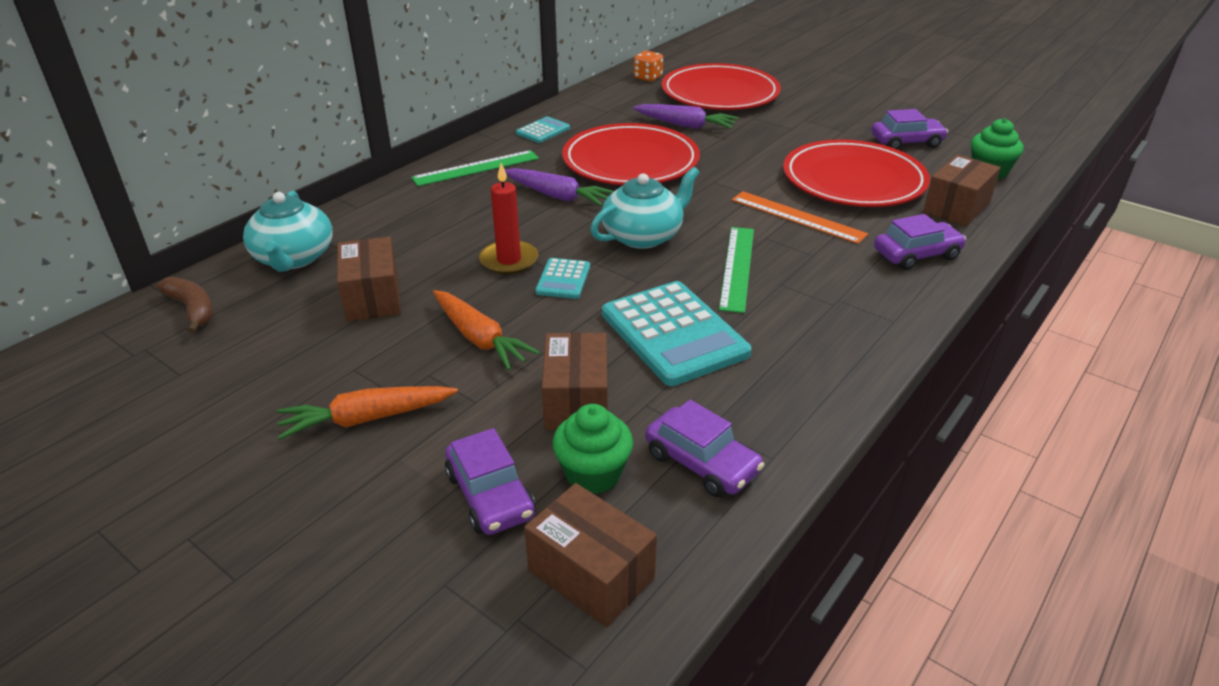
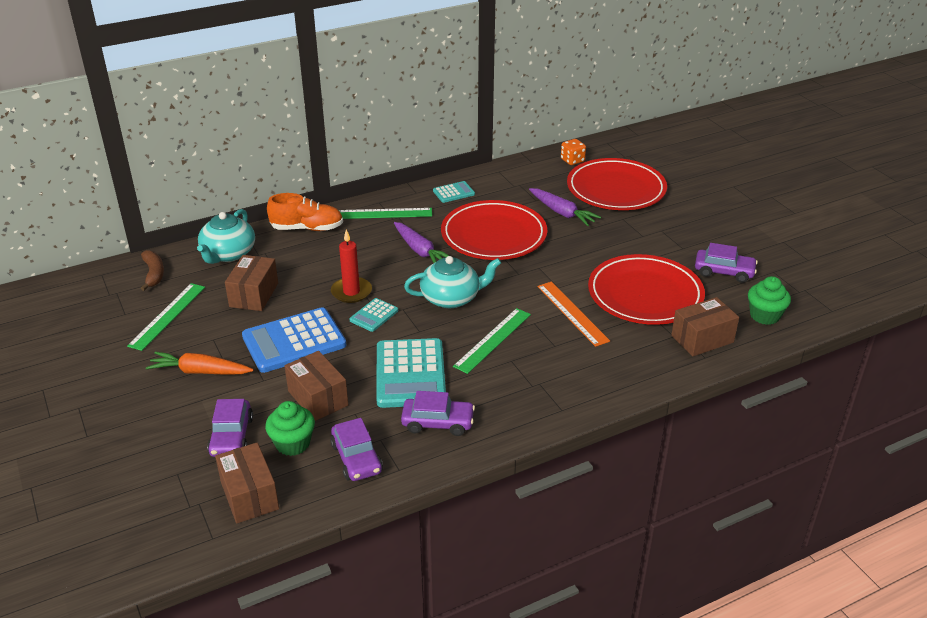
camera: 25 degrees right, 0 degrees up
(255, 358) = (167, 316): none -> green ruler
(386, 204) = (307, 228): none -> orange shoe
(479, 338) = (294, 341): orange carrot -> blue calculator
(576, 401) = (318, 398): brown box -> brown box turned 60 degrees counterclockwise
(916, 254) = (629, 367): purple car -> purple car (438, 422)

